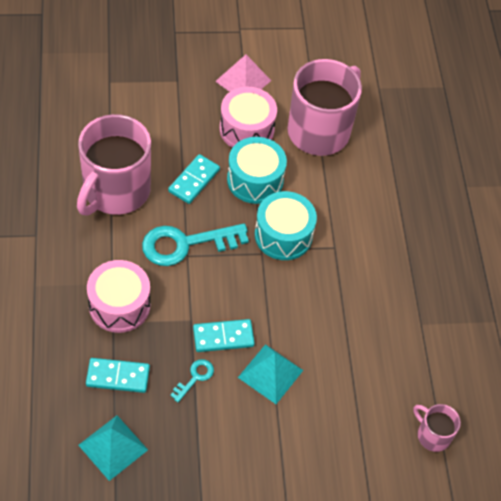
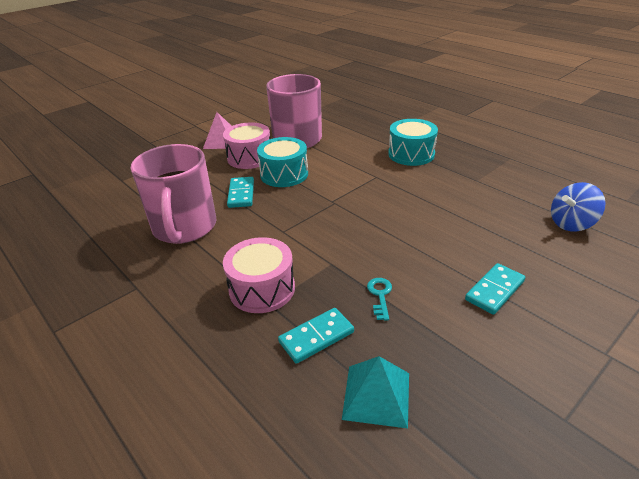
camera: 30 degrees left, 20 degrees down
(186, 244) = (274, 226): turquoise key -> none
(223, 337) = (368, 258): turquoise domino -> turquoise domino (495, 290)
(270, 374) = (429, 258): turquoise pyramid -> none
(283, 235) = (337, 188): turquoise drum -> turquoise drum (411, 154)
(433, 435) = (571, 223): pink mug -> blue spinning top

